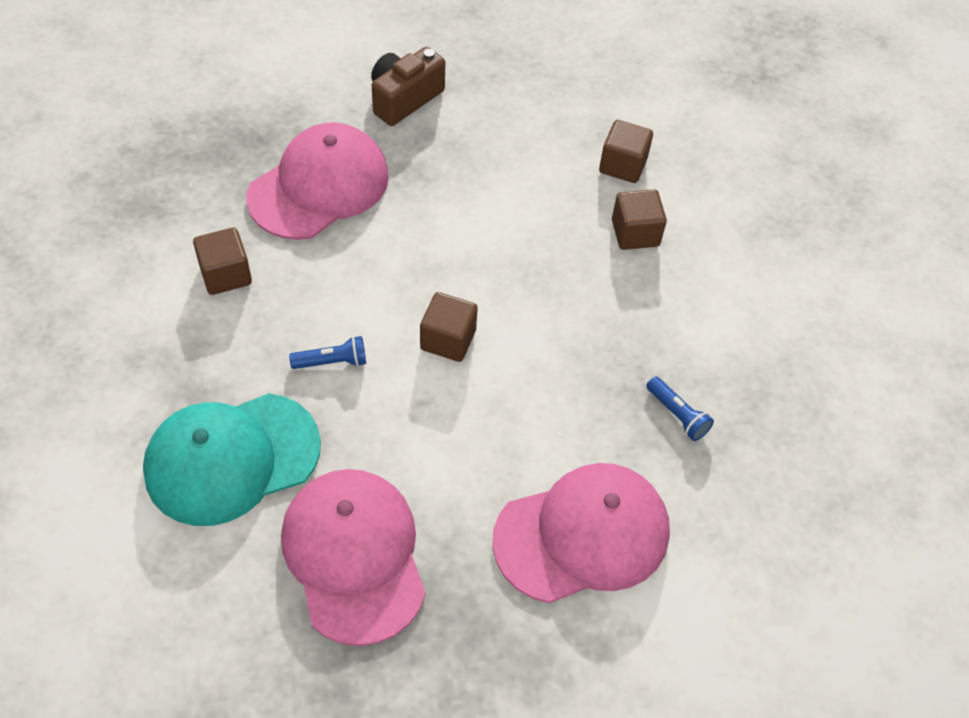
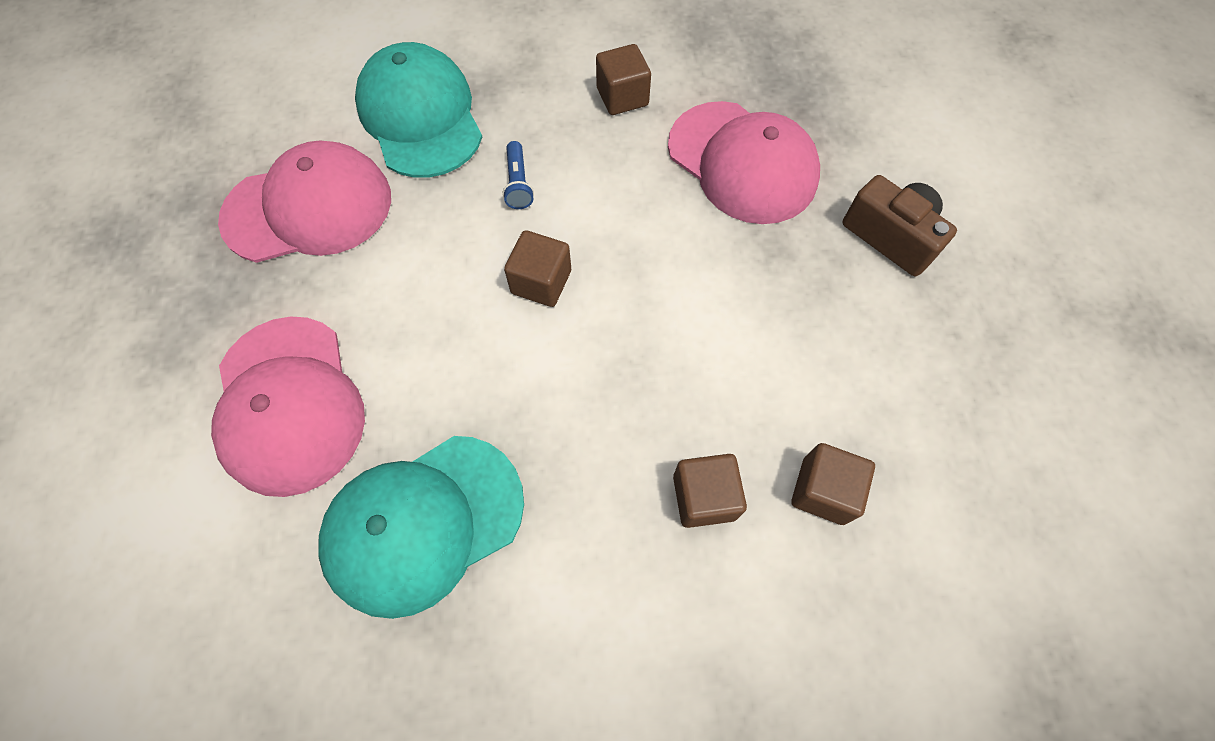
camera: 95 degrees right, 10 degrees up
(677, 415) = (423, 523): blue flashlight -> turquoise cap

